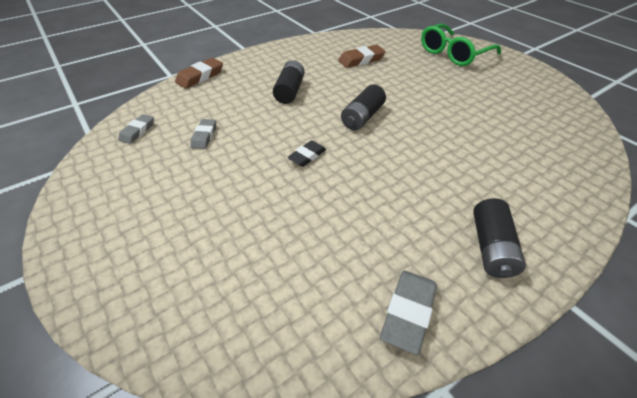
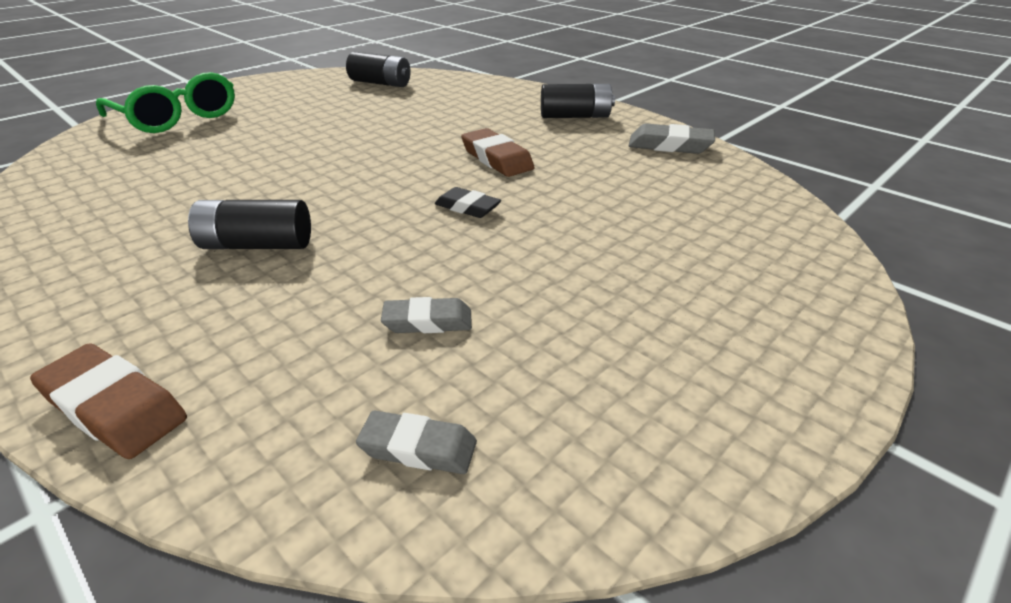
camera: 100 degrees left, 10 degrees down
(361, 60) = (153, 184): brown eraser -> brown eraser (496, 159)
(362, 117) = (360, 174): black battery -> black battery (380, 83)

